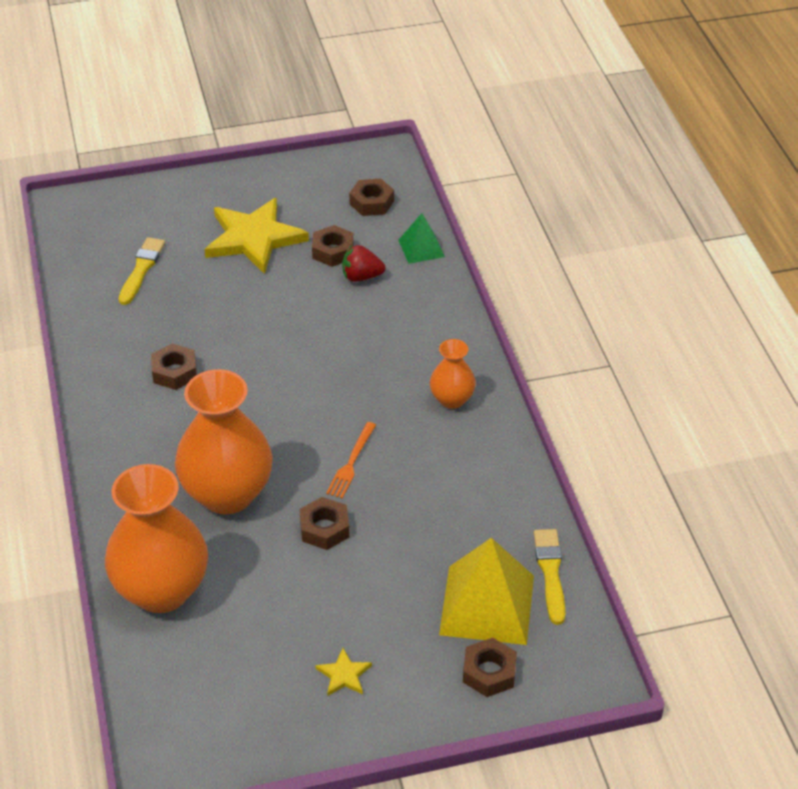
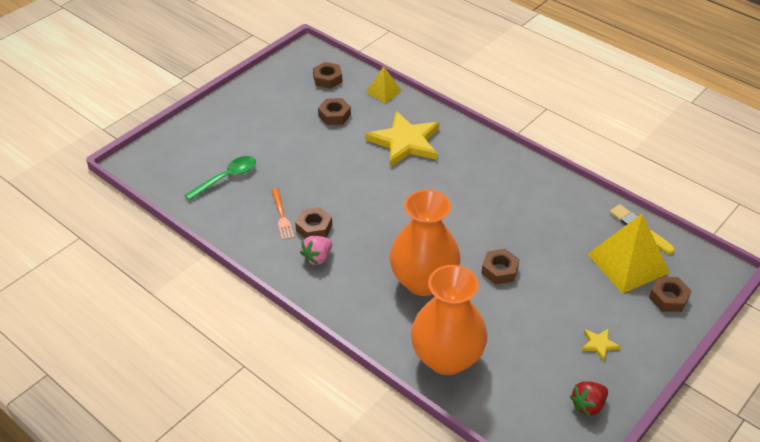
camera: 35 degrees left, 0 degrees up
(141, 269) = (226, 178): yellow brush -> green spoon
(144, 407) = (317, 258): none -> pink strawberry
(254, 238) = (278, 129): yellow star -> yellow star (405, 142)
(351, 463) = (474, 226): orange fork -> orange fork (281, 216)
(361, 277) = (366, 122): red strawberry -> red strawberry (588, 405)
(421, 248) = (383, 91): green pyramid -> yellow pyramid
(452, 399) = (490, 164): orange vase -> none

